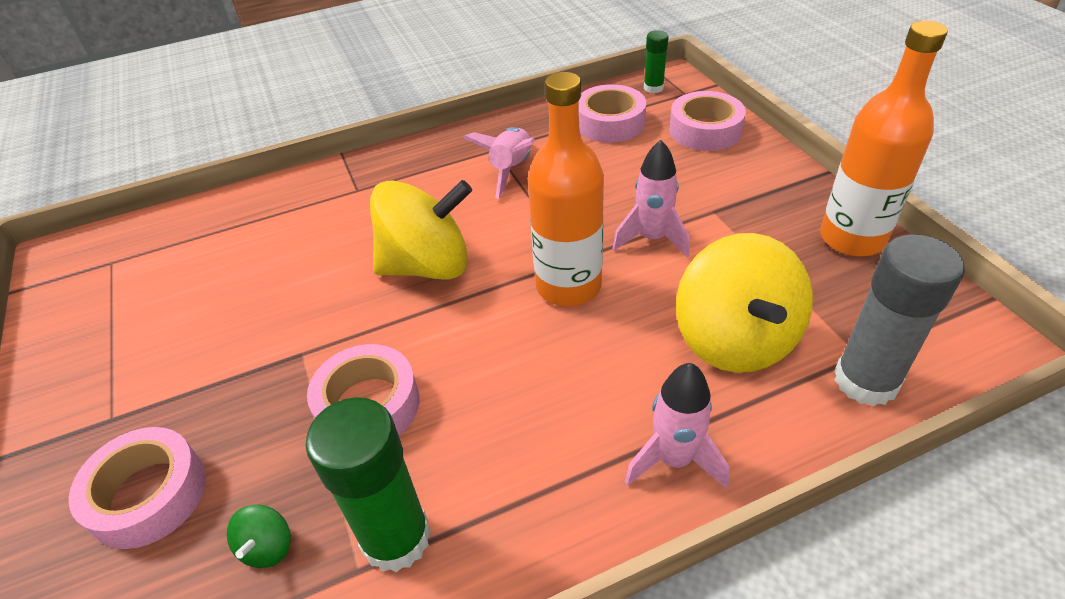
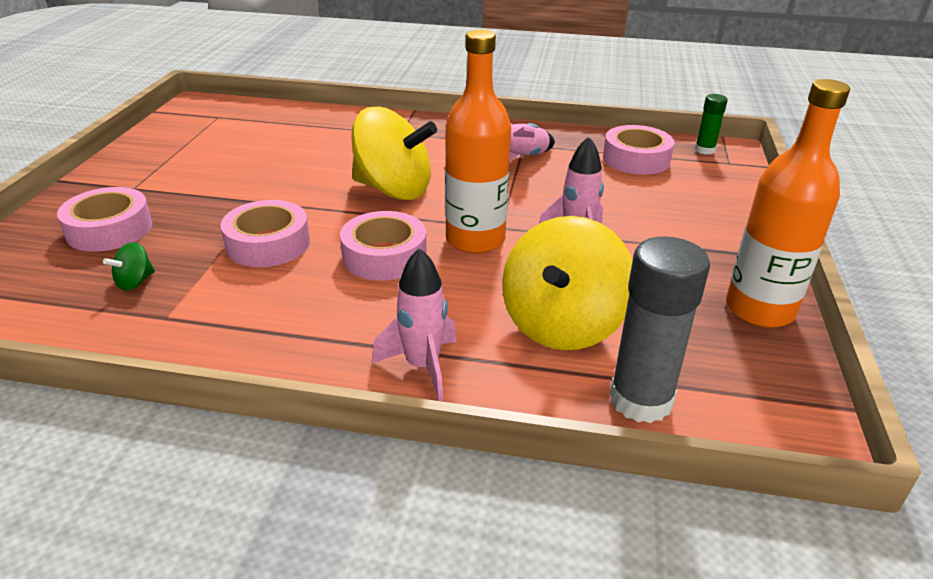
camera: 30 degrees right, 10 degrees down
(396, 538) = (203, 313): green glue stick -> none
(705, 130) = (715, 191): pink tape -> pink tape (384, 256)

